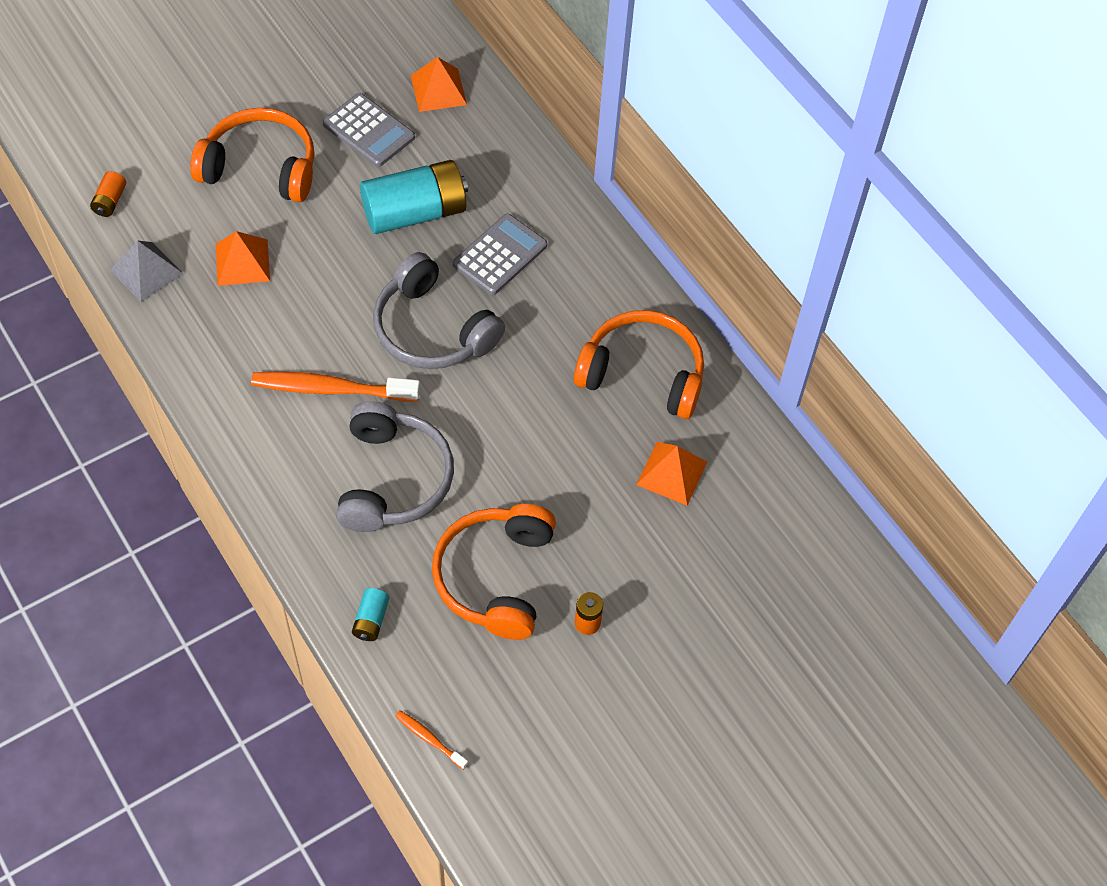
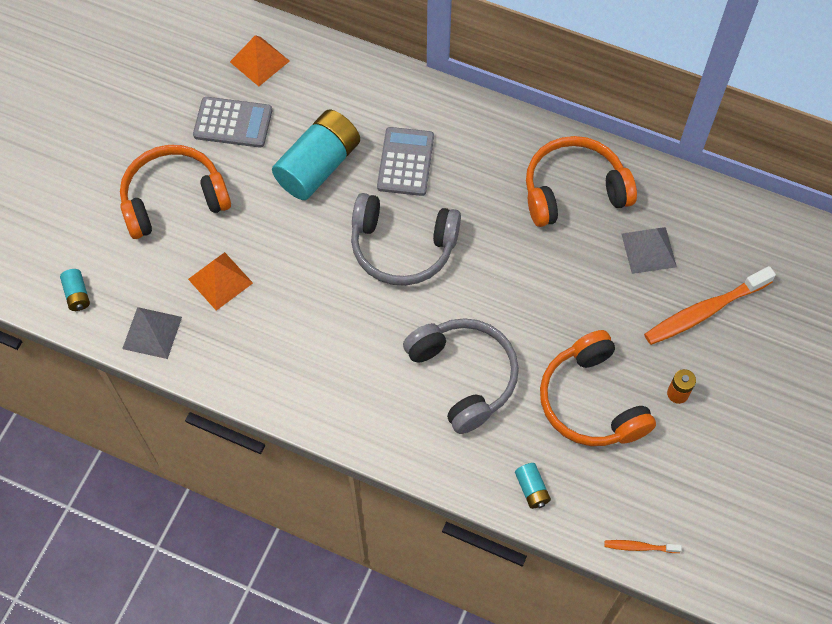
camera: 30 degrees left, 5 degrees up
(110, 201) = (77, 294): orange battery -> turquoise battery
(331, 389) = (365, 337): orange toothbrush -> orange toothbrush (704, 311)
(671, 473) = (648, 250): orange pyramid -> grey pyramid

